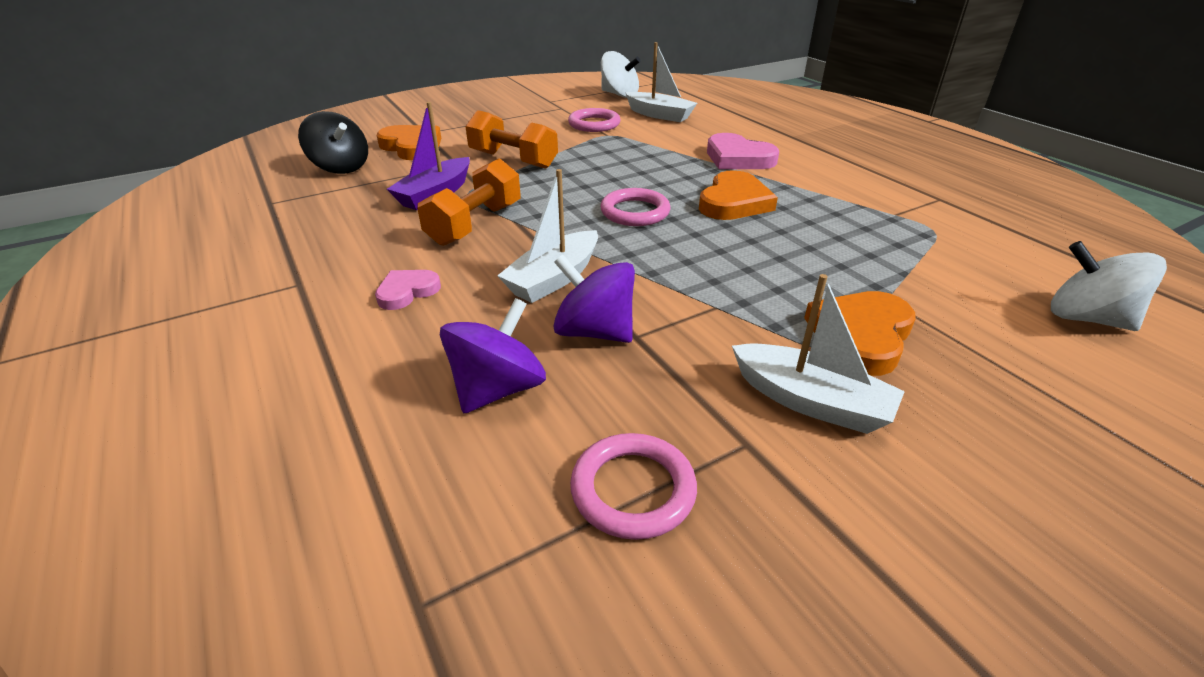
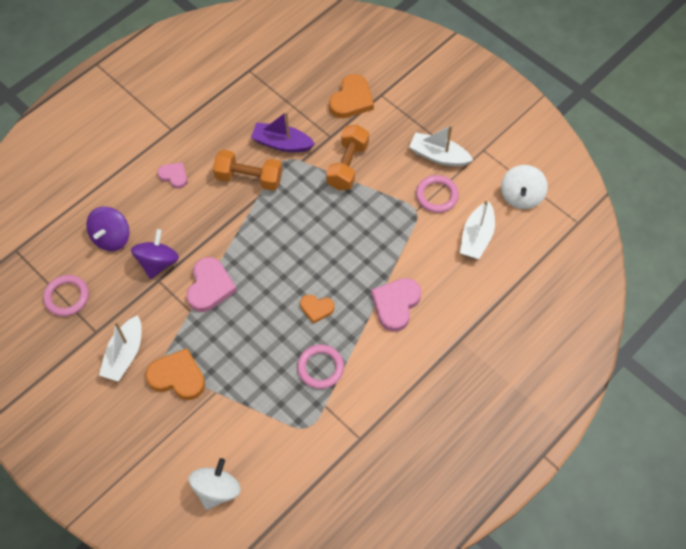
camera: 75 degrees right, 25 degrees up
(340, 167) = (305, 78): black spinning top -> none
(497, 389) = (111, 238): purple spinning top -> purple spinning top turned 90 degrees clockwise
(554, 279) = (200, 233): white boat -> white boat (438, 156)
(635, 212) = (286, 255): pink ring -> pink ring (320, 368)
(670, 281) = (210, 287): none -> pink heart
(734, 202) = (316, 308): orange heart -> orange heart, size x0.60

